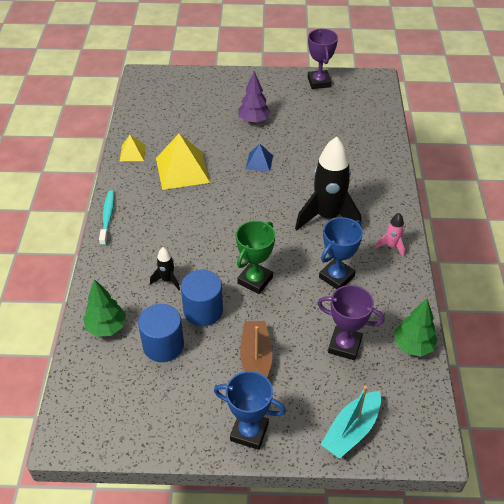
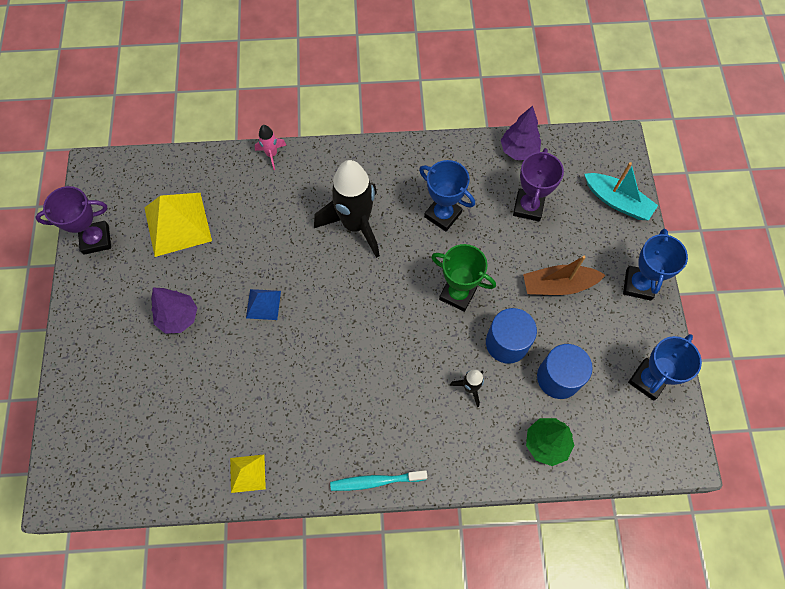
camera: 95 degrees left, 20 degrees up
(145, 420) = (648, 380): none -> blue trophy
(182, 170) = (281, 398): yellow pyramid -> yellow pyramid (178, 224)
(391, 246) = (394, 163): pink rocket -> pink rocket (272, 154)
(413, 346) = (518, 151): green tree -> purple tree

